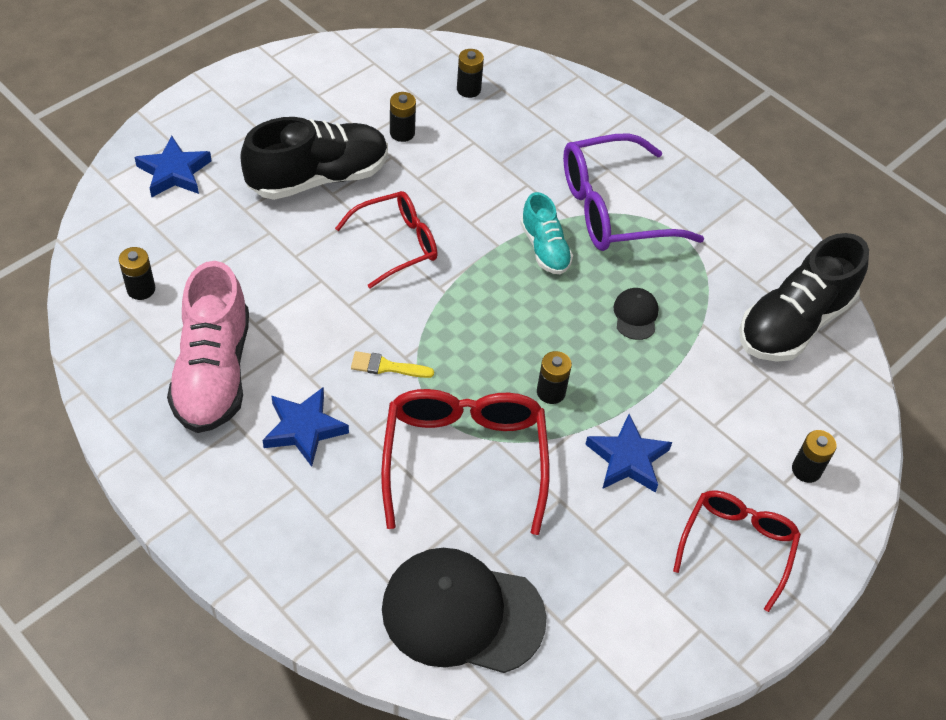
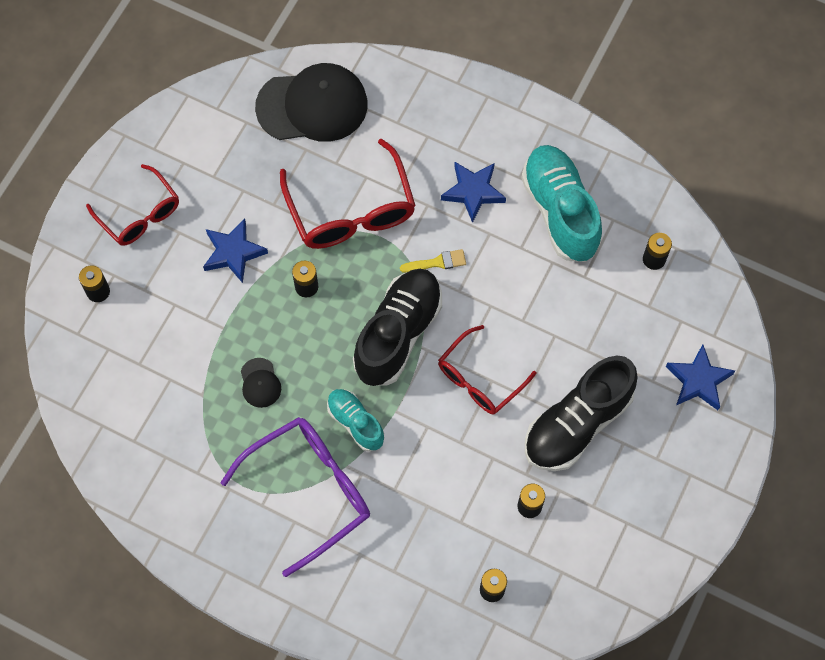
camera: 165 degrees right, 15 degrees up
(213, 372) = (560, 211): pink shoe -> turquoise shoe
(737, 545) = (140, 214): red glasses -> red glasses turned 45 degrees counterclockwise
(794, 323) = (126, 425): black shoe -> black shoe (398, 333)

